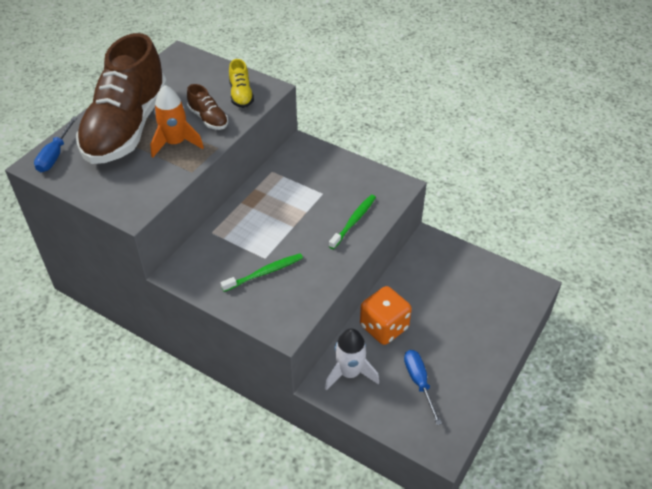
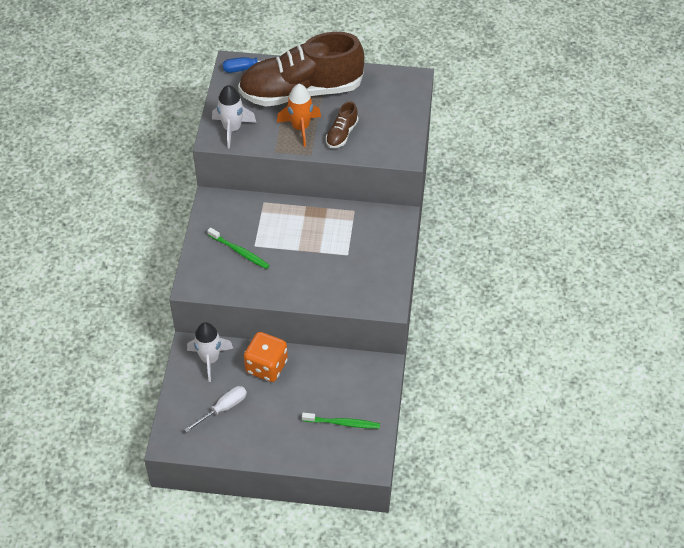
camera: 65 degrees right, 5 degrees up
(132, 193) = (232, 129): none -> white rocket
(241, 95) = (384, 141): yellow shoe -> none
(354, 221) = (327, 287): green toothbrush -> green toothbrush (343, 423)
(419, 382) = (223, 408): blue screwdriver -> white screwdriver

